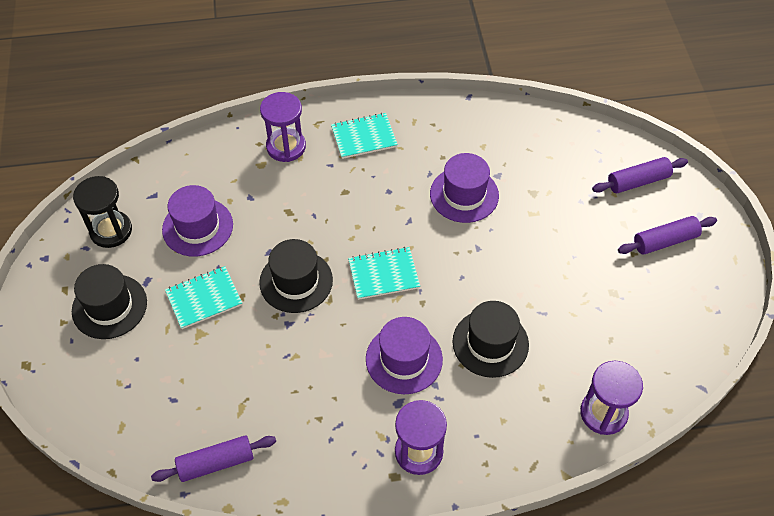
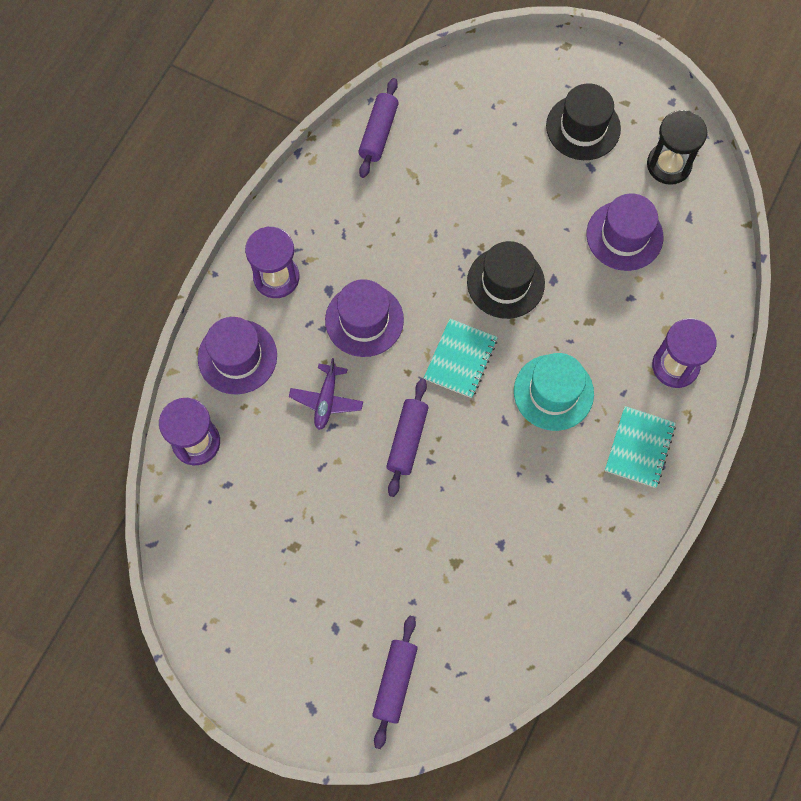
camera: 125 degrees right, 15 degrees up
(204, 298) = (540, 201): turquoise notebook -> none
(363, 204) = (553, 392): none -> turquoise hat
(464, 194) = (499, 493): purple hat -> purple hat (237, 357)
(490, 343) = (326, 400): black hat -> purple plane
(665, 241) = (310, 645): purple rolling pin -> purple rolling pin (407, 440)

